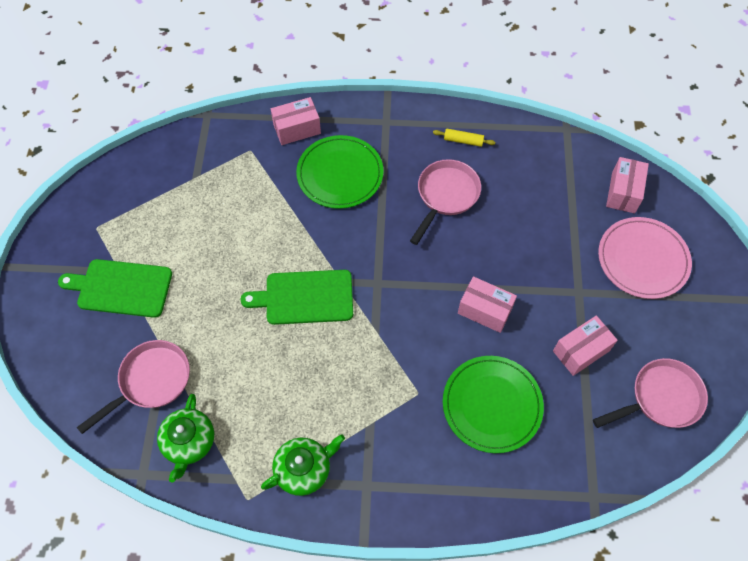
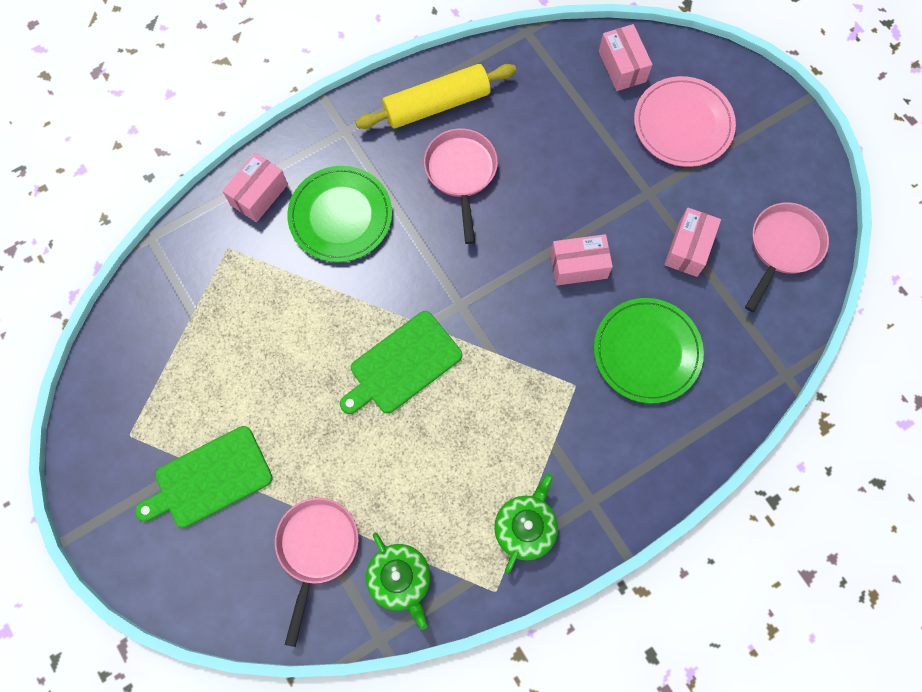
camera: 35 degrees left, 10 degrees up
(463, 141) = (436, 104): yellow rolling pin -> yellow rolling pin, size x2.27

